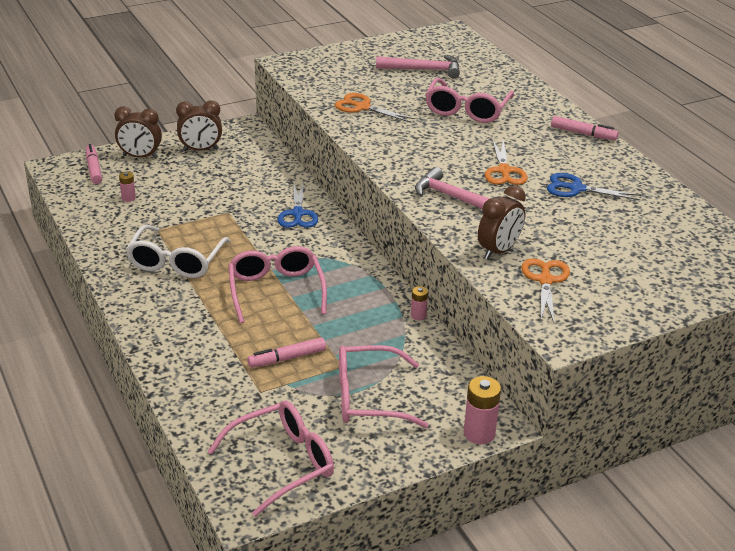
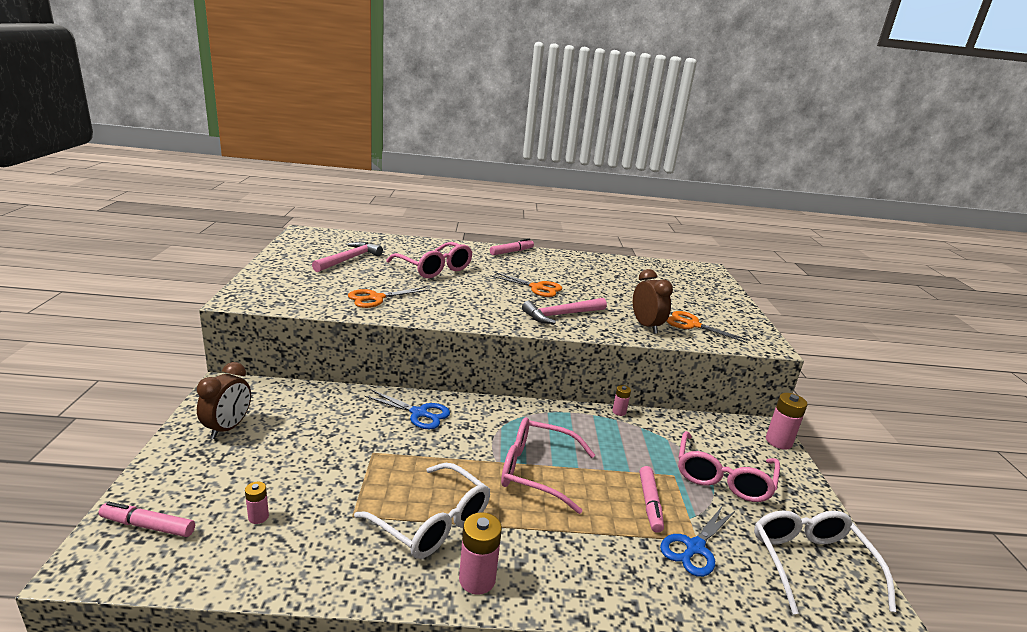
camera: 65 degrees left, 10 degrees down
(137, 296) = (477, 579): none -> pink battery
(140, 157) = (178, 476): brown clock -> none
(282, 463) = (811, 564): pink glasses -> white glasses
(576, 189) = (580, 277): blue scissors -> blue scissors (694, 547)

